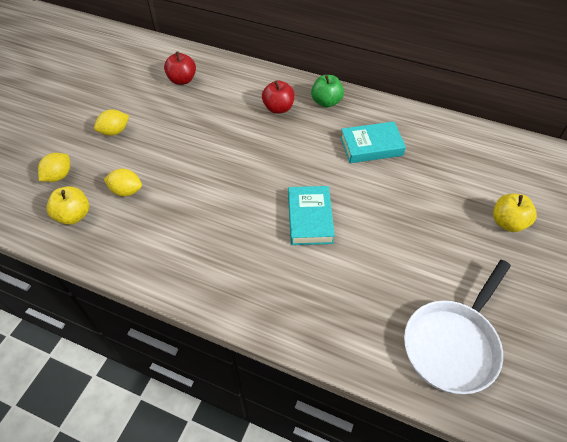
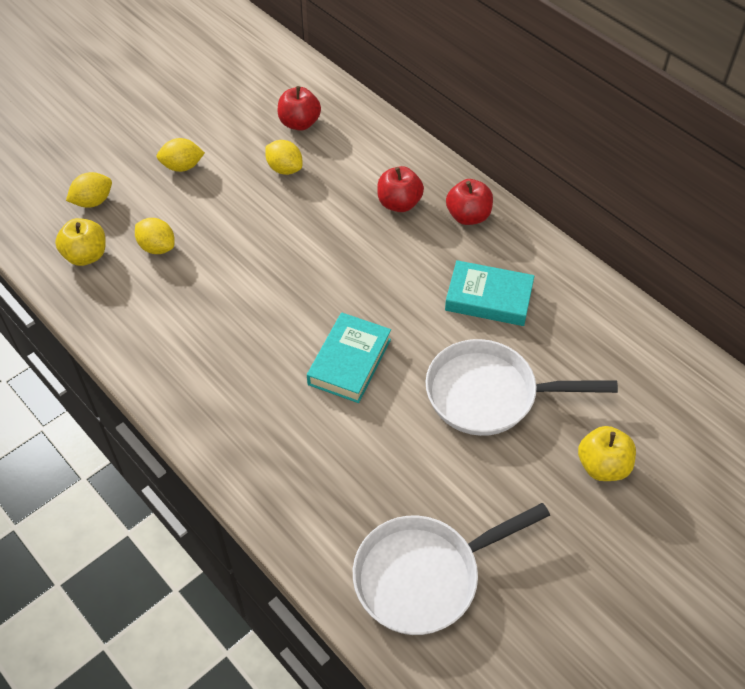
camera: 25 degrees right, 0 degrees up
(189, 111) = (285, 169): none -> yellow lemon
(326, 102) = (468, 216): green apple -> red apple
(411, 205) = (489, 394): none -> white pan

